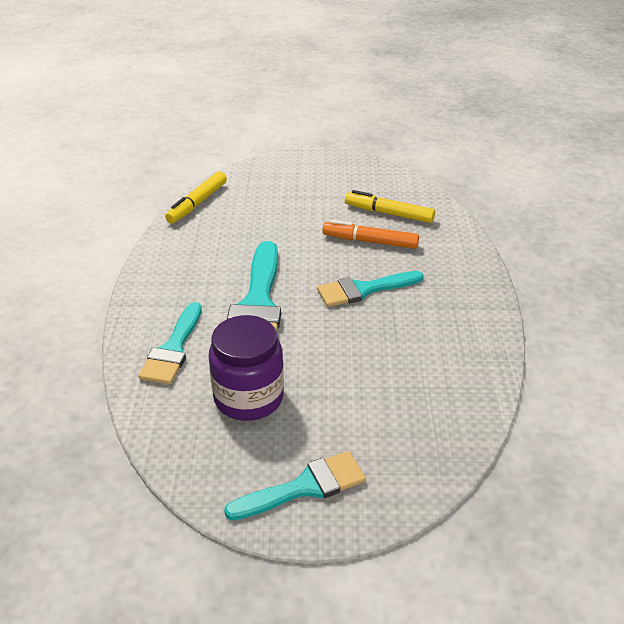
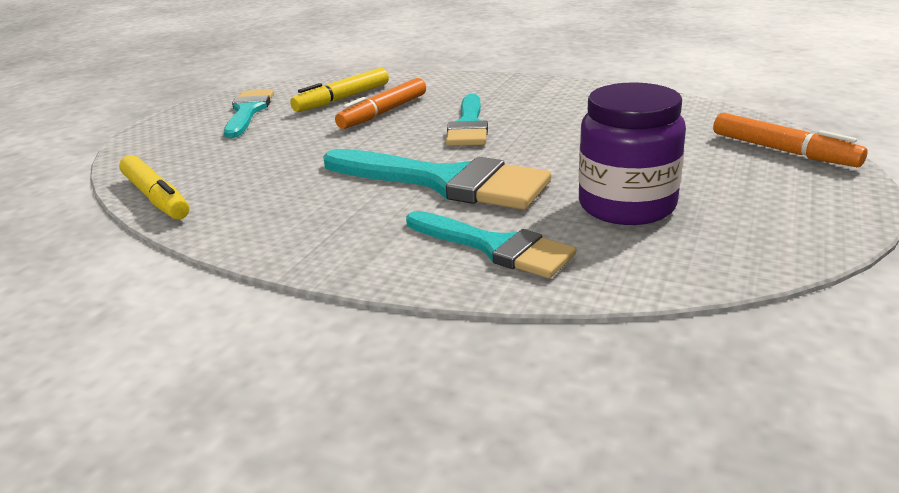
camera: 65 degrees left, 10 degrees down
(305, 487) = (793, 191): turquoise brush -> turquoise brush (248, 111)
(390, 479) = (783, 151): none -> orange marker

